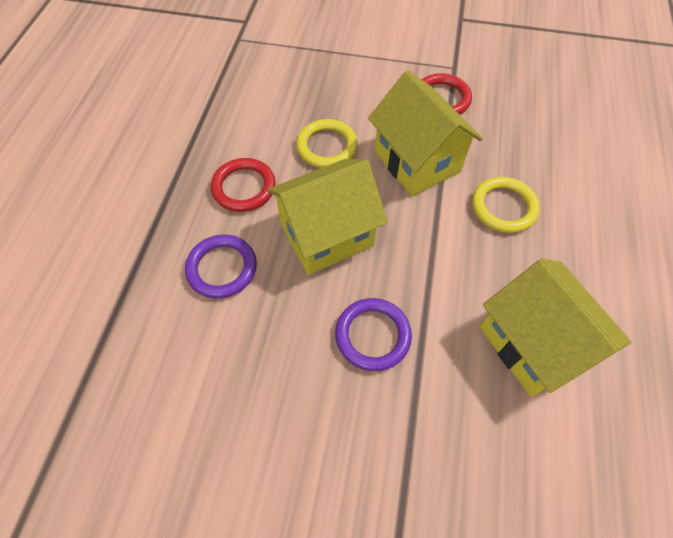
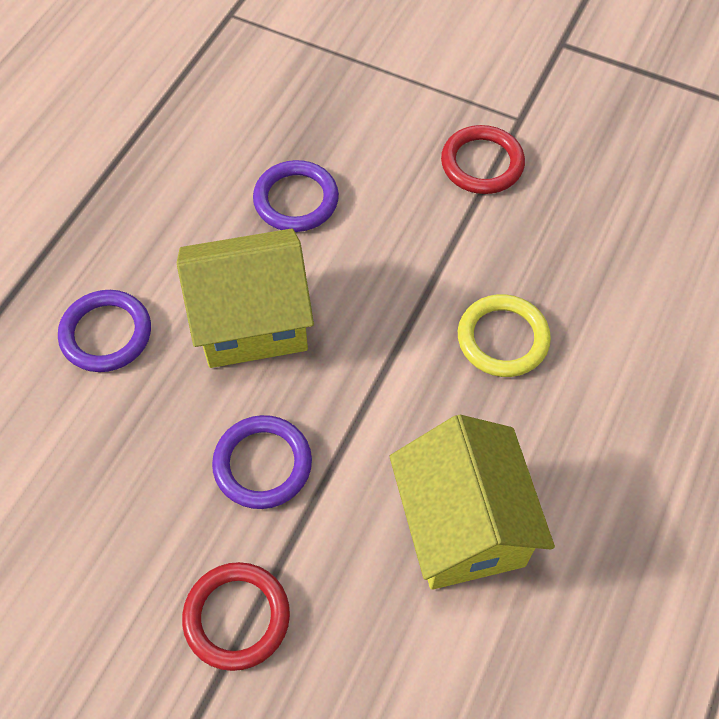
camera: 15 degrees right, 0 degrees up
(244, 187) = (168, 233): red ring -> red ring (237, 617)
(327, 146) = (296, 200): yellow ring -> purple ring
(417, 161) = (410, 248): yellow house -> none

